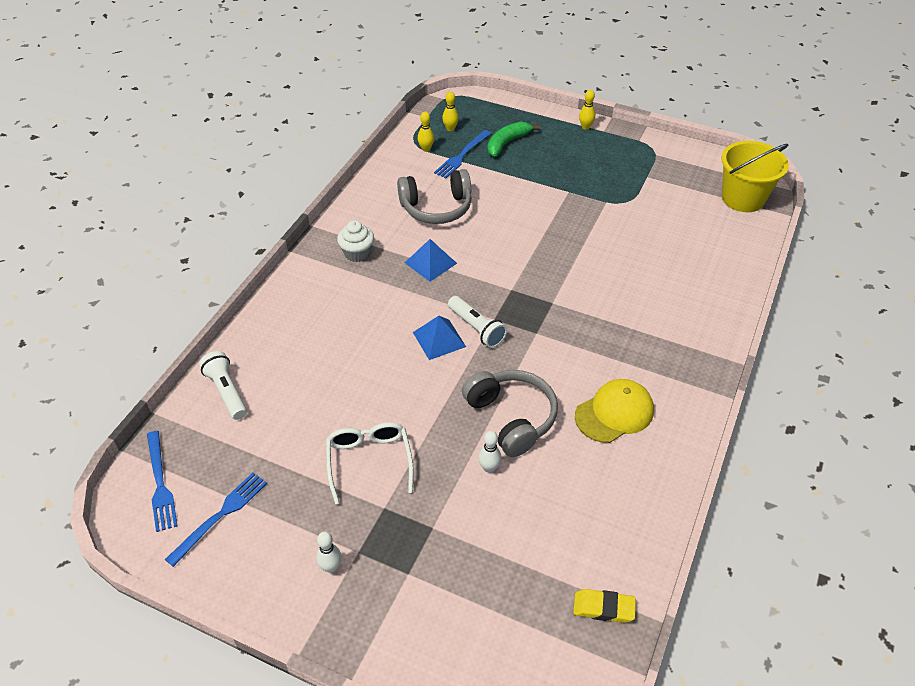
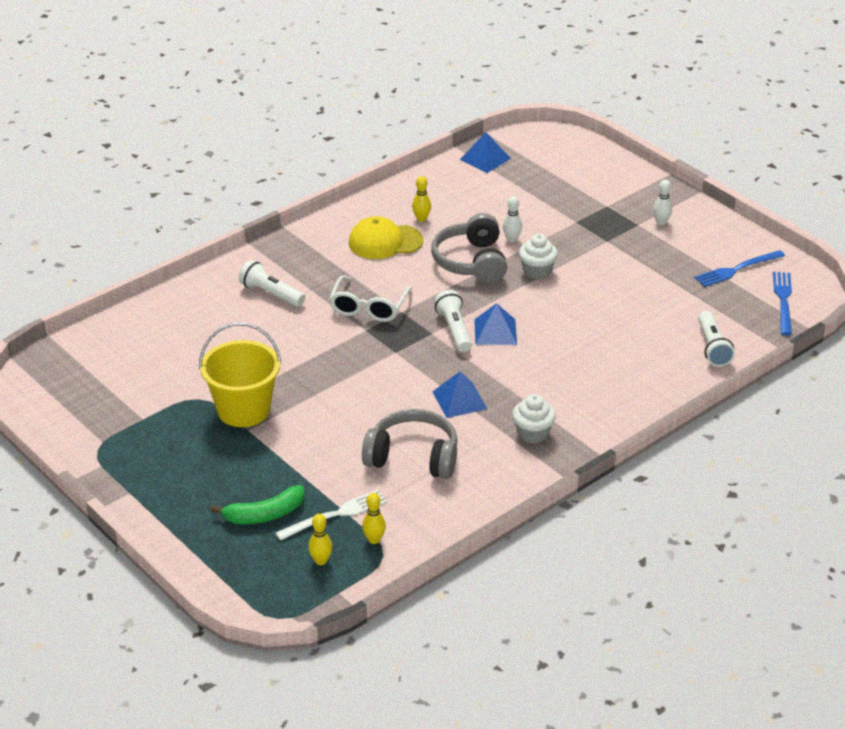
camera: 155 degrees left, 10 degrees down
(369, 462) = (605, 267): white glasses -> white glasses (369, 307)
(438, 430) = (537, 271): none -> white cupcake
(462, 155) = (335, 515): blue fork -> white fork
(585, 127) = (146, 505): yellow bowling pin -> yellow bowling pin (421, 219)
(603, 608) = (485, 159): yellow eraser -> blue pyramid
(662, 311) = (271, 294): none -> white flashlight
(743, 198) = (71, 363): yellow bucket -> yellow bucket (243, 410)

